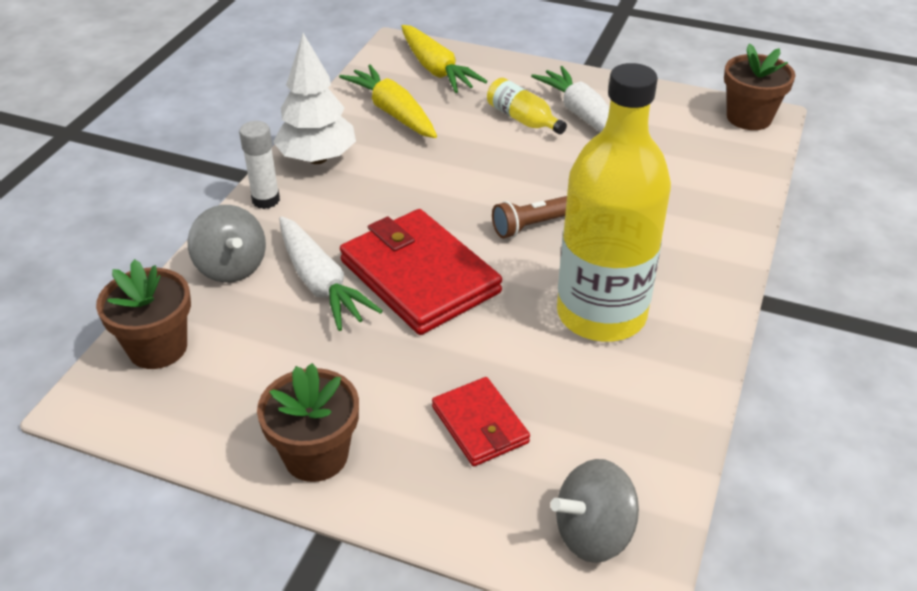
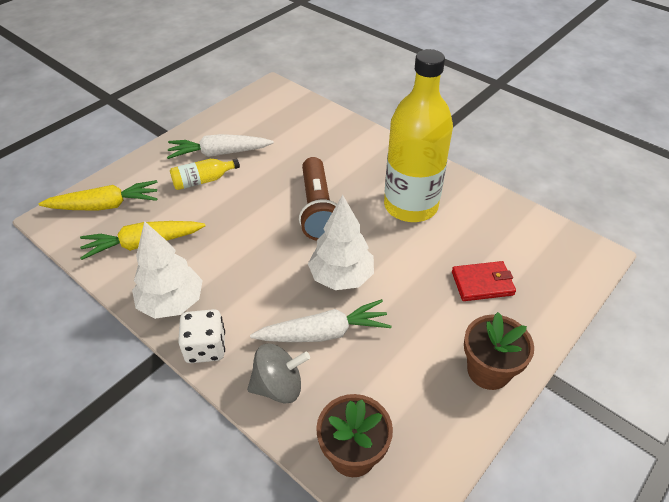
camera: 70 degrees left, 5 degrees up
(266, 200) = (205, 348): white glue stick -> white dice
(419, 276) = (341, 277): red wallet -> white tree
(533, 225) = (318, 209): brown flashlight -> brown flashlight, size x1.70
(593, 533) = (568, 260): grey spinning top -> none
(749, 118) = (269, 93): brown flower pot -> none

